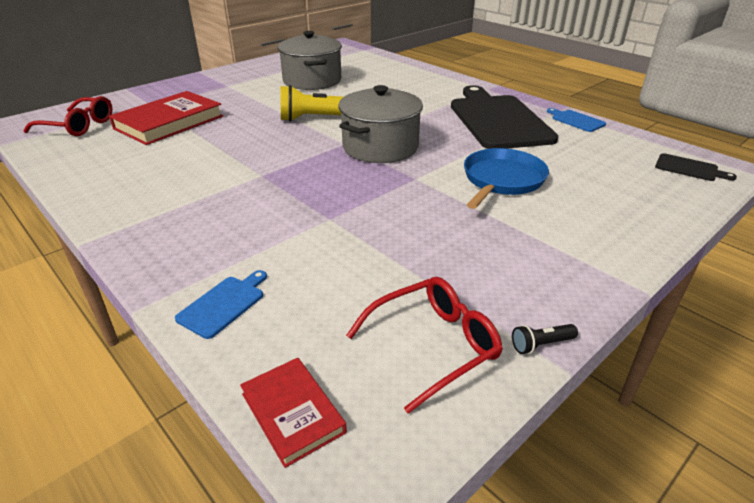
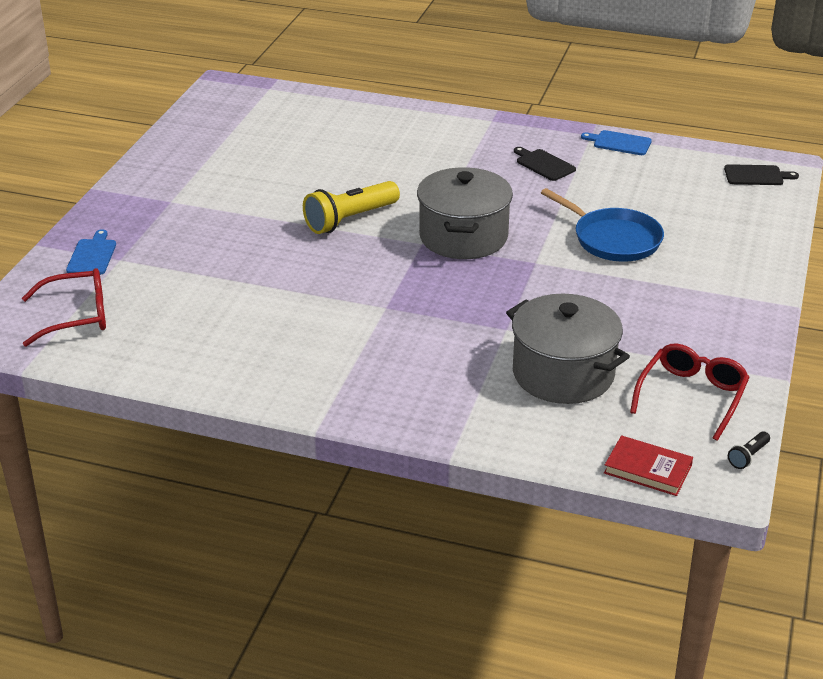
camera: 30 degrees left, 0 degrees up
(169, 122) = (184, 277): red book -> none
(224, 304) = (513, 427): blue cutting board -> blue cutting board (92, 255)
(312, 81) = (270, 163): grey pot -> grey pot (563, 374)
(498, 120) = (544, 164): black cutting board -> black cutting board, size x0.40
(502, 180) = (613, 239): blue pan -> blue pan turned 135 degrees clockwise
(541, 344) = (758, 369): black flashlight -> black flashlight (748, 456)

